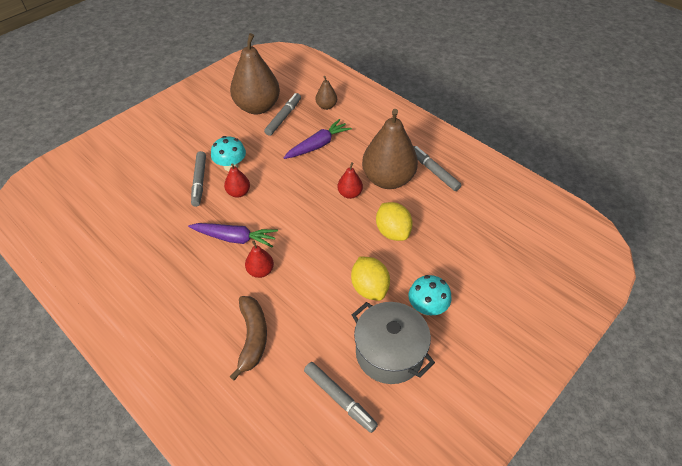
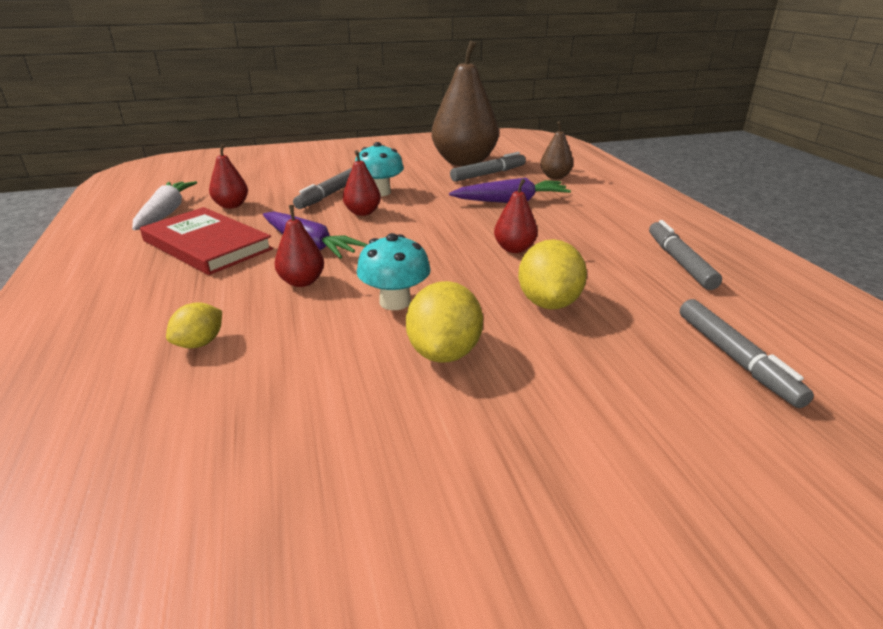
camera: 30 degrees right, 20 degrees down
(107, 246) = (166, 213): none -> white carrot
(145, 219) = (231, 205): none -> red pear
(172, 264) = (207, 245): none -> red book
(252, 338) = (200, 343): brown banana -> yellow lemon
(339, 398) = (224, 483): grey marker -> grey marker (735, 358)
(388, 179) = (590, 251): brown pear -> none
(389, 353) = (391, 455): grey pot -> none
(427, 307) = (531, 417): turquoise mushroom -> turquoise mushroom (395, 302)

